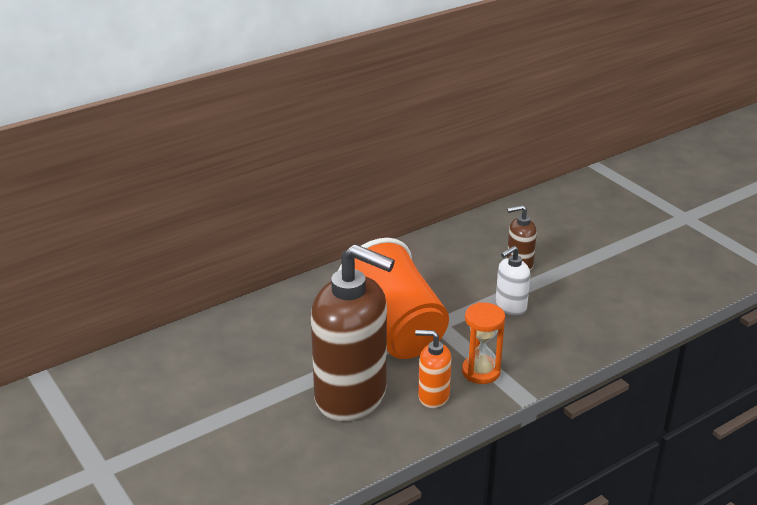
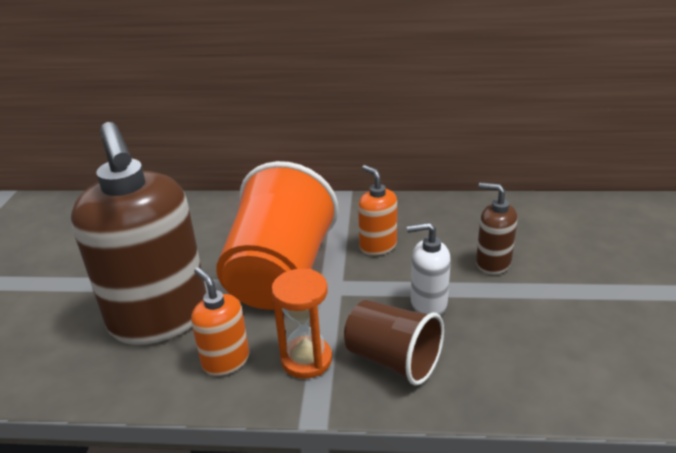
camera: 40 degrees right, 0 degrees up
(434, 284) = (377, 246): none -> orange soap dispenser
(529, 347) = (393, 360): none -> brown cup

